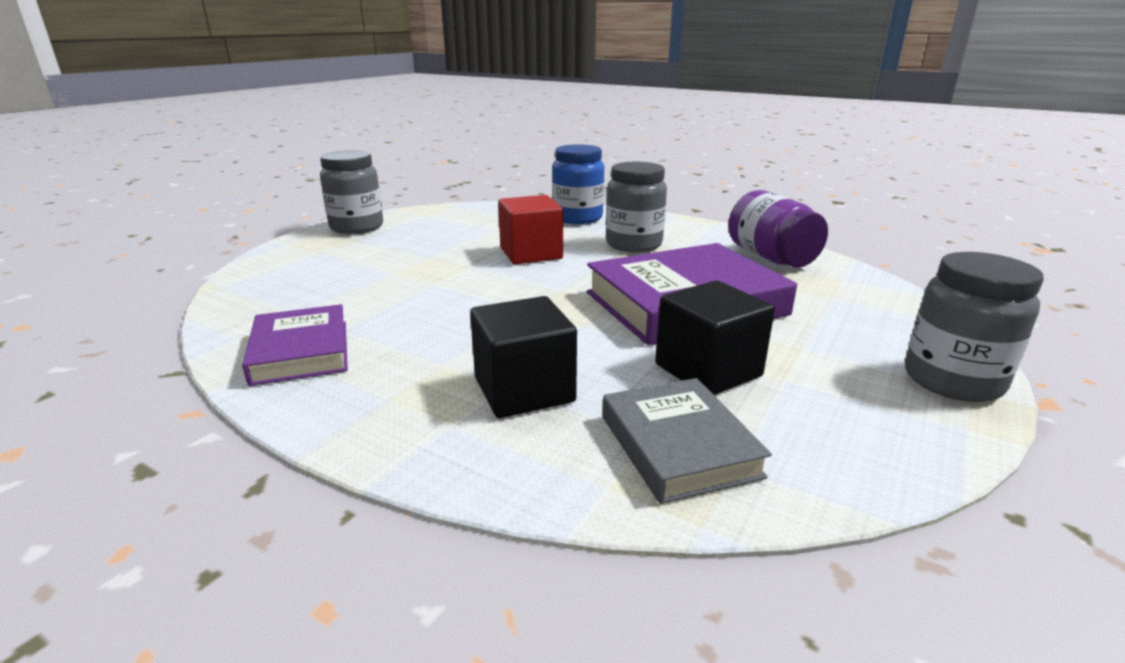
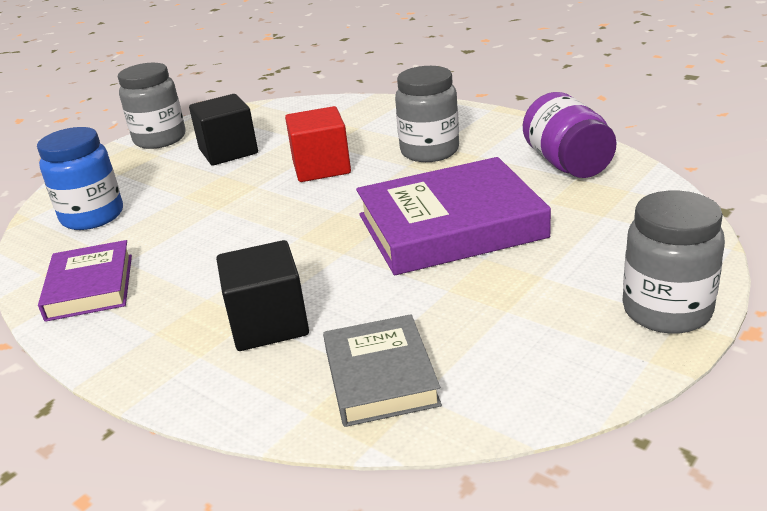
camera: 10 degrees right, 5 degrees up
(577, 218) = (384, 117): blue jar -> blue jar (92, 216)
(708, 370) = (439, 302): black cube -> black cube (228, 151)

